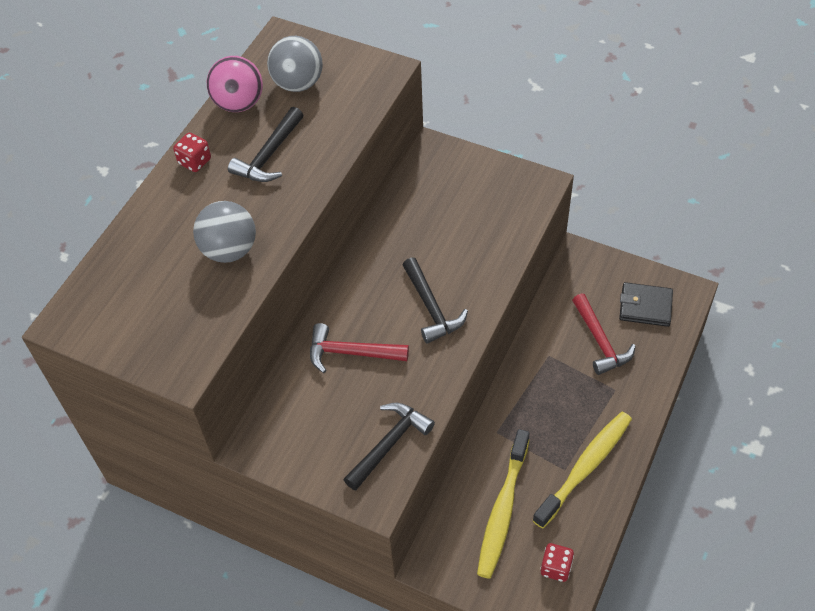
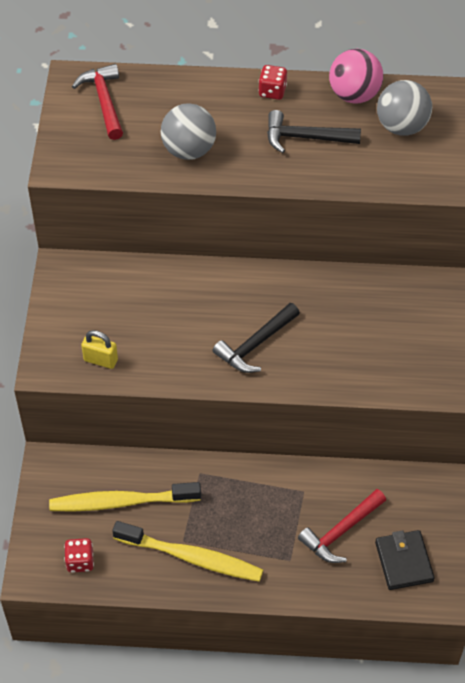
camera: 65 degrees right, 0 degrees up
(351, 353) = (180, 302): red hammer -> red hammer (104, 101)
(389, 444) = (100, 360): black hammer -> yellow padlock

